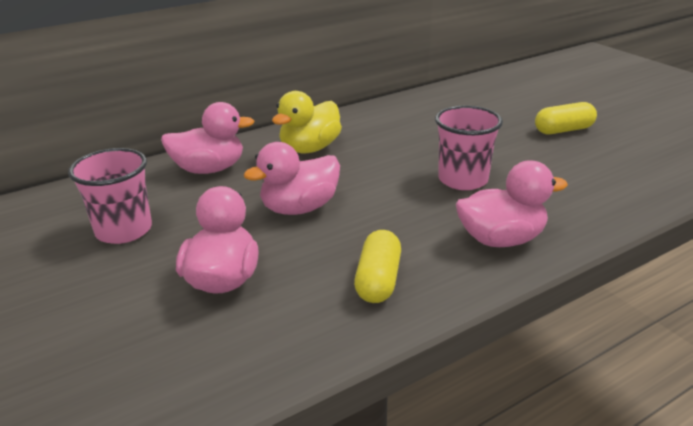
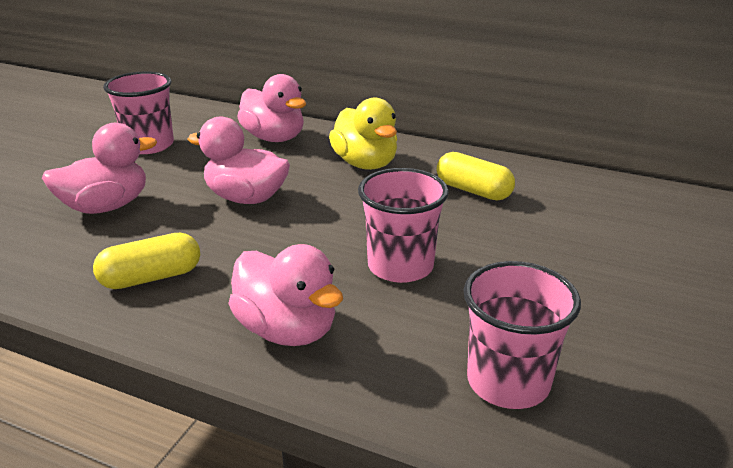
camera: 55 degrees right, 0 degrees up
(310, 148) = (365, 164): yellow duck -> yellow duck turned 120 degrees counterclockwise
(563, 130) = (646, 305): yellow capsule -> yellow capsule (473, 191)
(603, 187) = (508, 382): none -> pink cup

